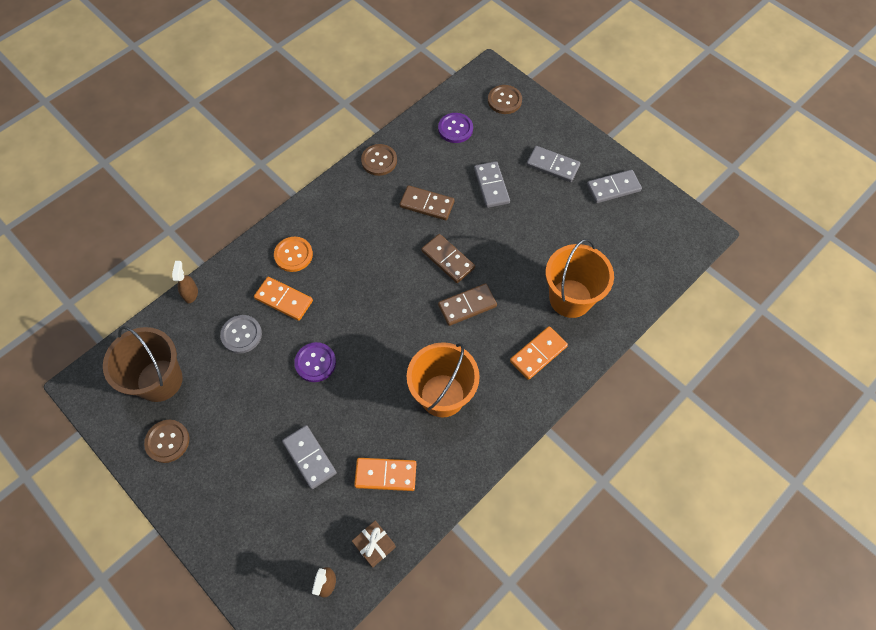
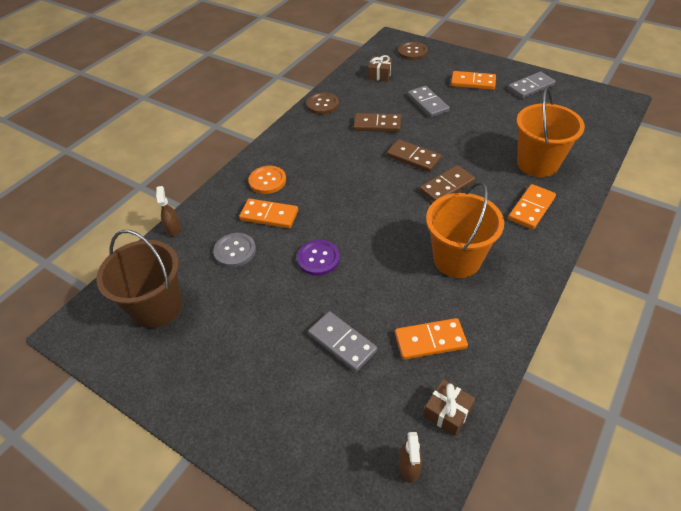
camera: 10 degrees left, 15 degrees down
(167, 441) = (179, 362): brown button -> none
(455, 129) = (380, 75): purple button -> brown gift
(552, 165) = (473, 82): grey domino -> orange domino

